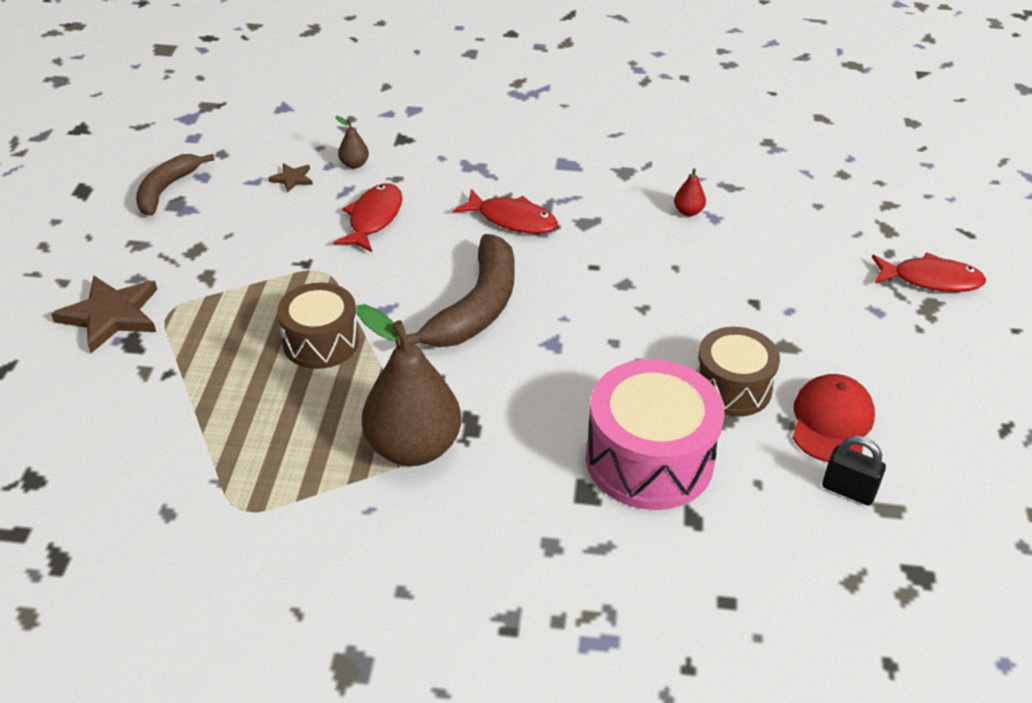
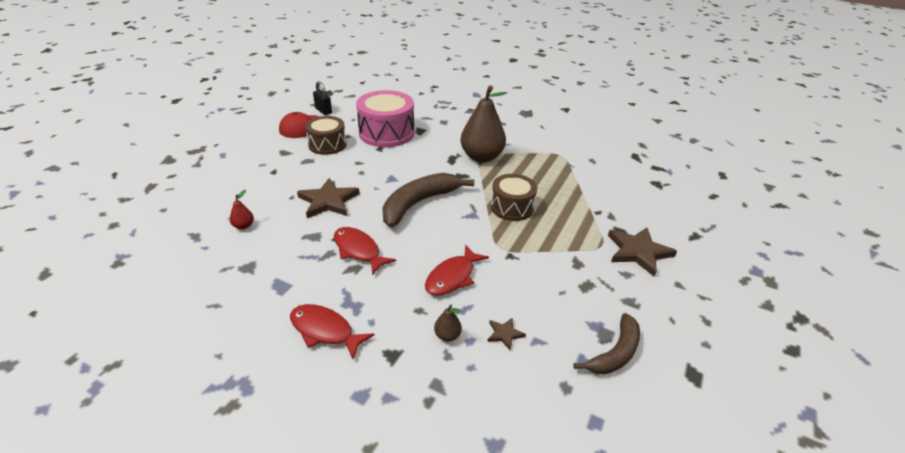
camera: 160 degrees left, 5 degrees down
(615, 275) = (328, 201): none -> brown star
(931, 280) = (174, 159): red fish -> red fish (325, 331)

